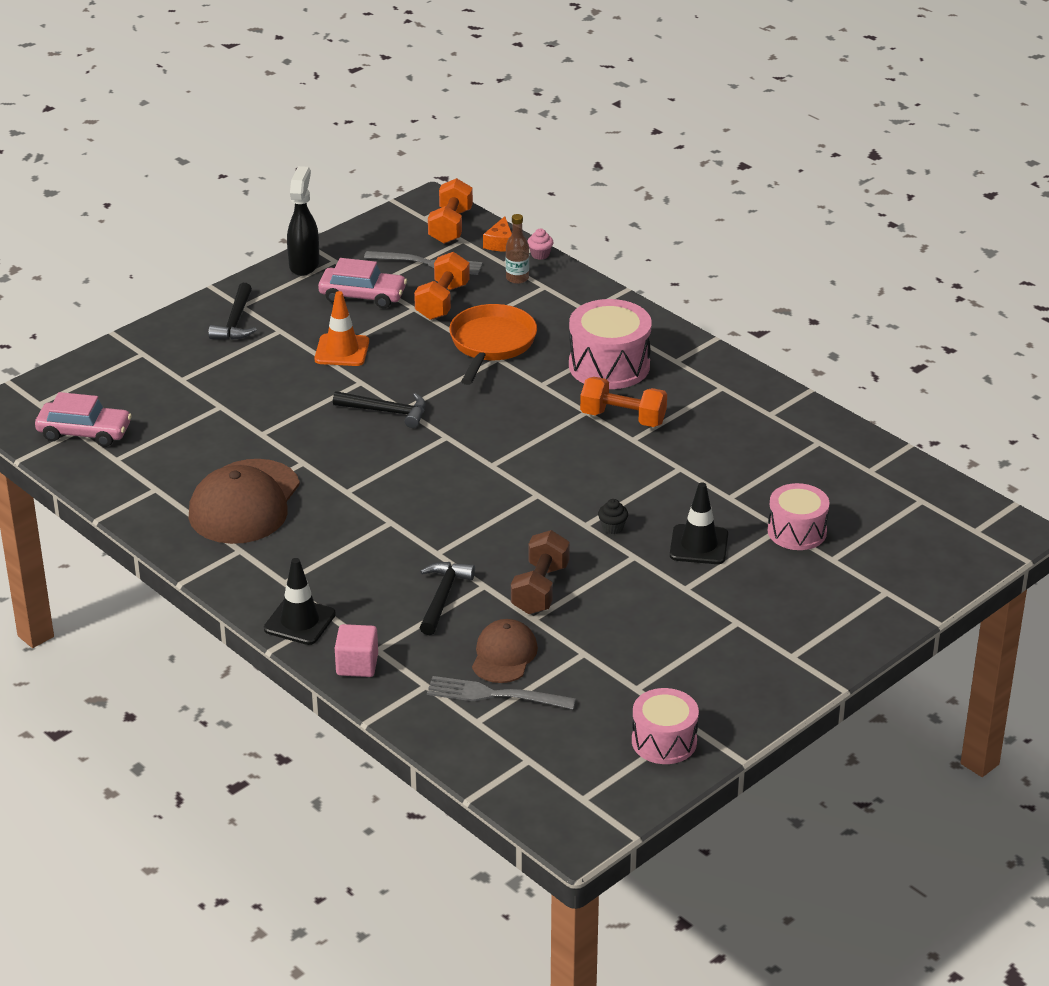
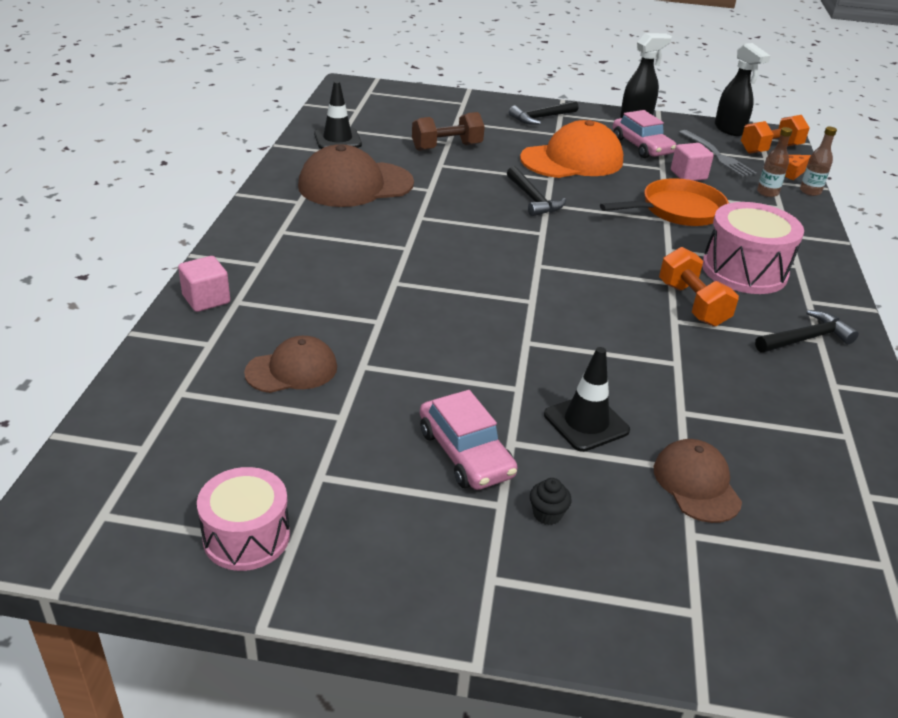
camera: 50 degrees right, 0 degrees up
(84, 432) = (359, 112): pink car -> pink car (465, 453)
(299, 621) = (238, 254): black traffic cone -> black traffic cone (337, 139)
(342, 350) = (572, 160): orange traffic cone -> orange cap
(390, 225) = (729, 129): none -> black spray bottle
(442, 301) = (688, 175): orange dumbbell -> pink cube
(442, 597) = (339, 306): black hammer -> black hammer (806, 338)
(495, 695) = (228, 388): grey fork -> none
(540, 255) = (810, 191): pink cupcake -> brown bottle
(540, 589) = (407, 353): brown dumbbell -> brown dumbbell (447, 147)
(612, 527) = (542, 358): black cupcake -> black cupcake (547, 514)
(797, 531) = (696, 484): pink drum -> brown cap

